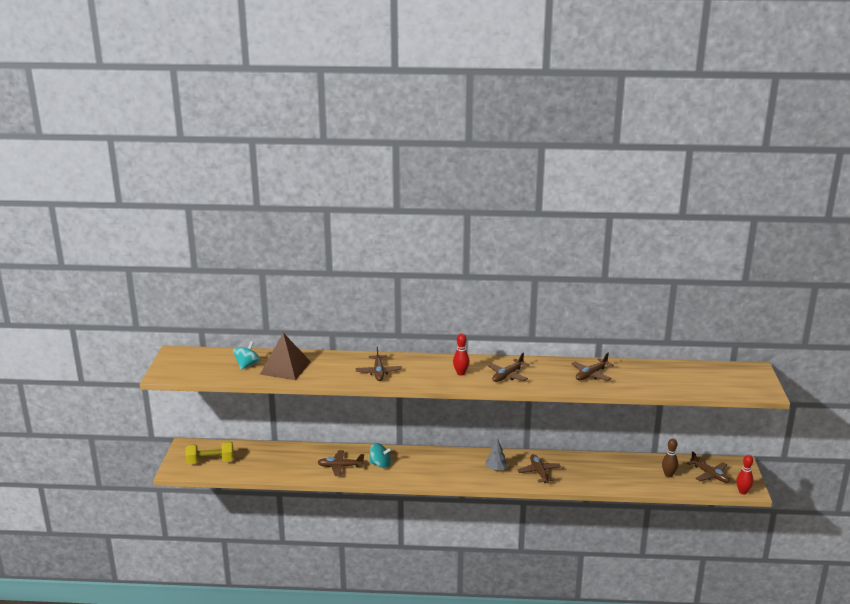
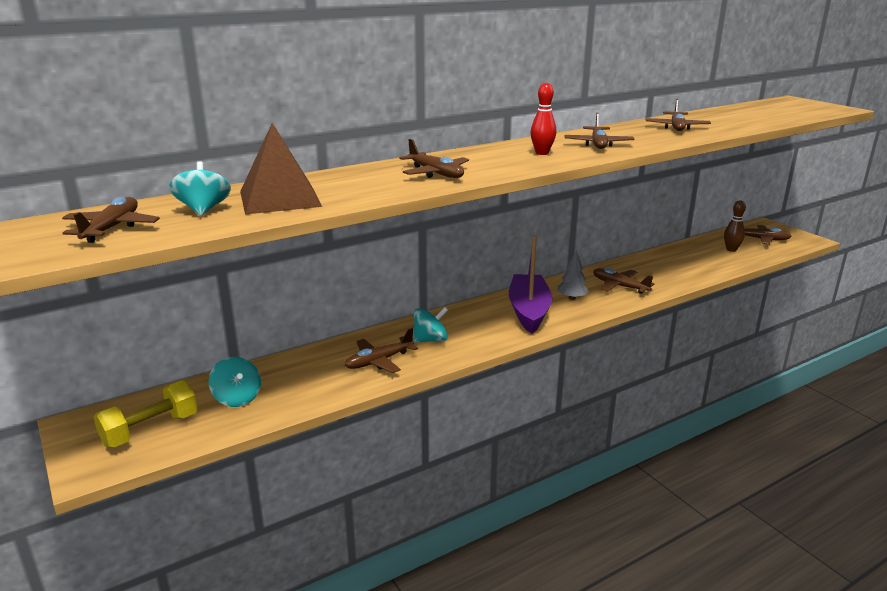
camera: 35 degrees left, 0 degrees up
(203, 365) = (112, 228): none -> brown plane
(258, 460) = (237, 398): none -> turquoise spinning top
(457, 468) = (529, 311): none -> purple boat
(743, 492) = (808, 243): red bowling pin -> none

